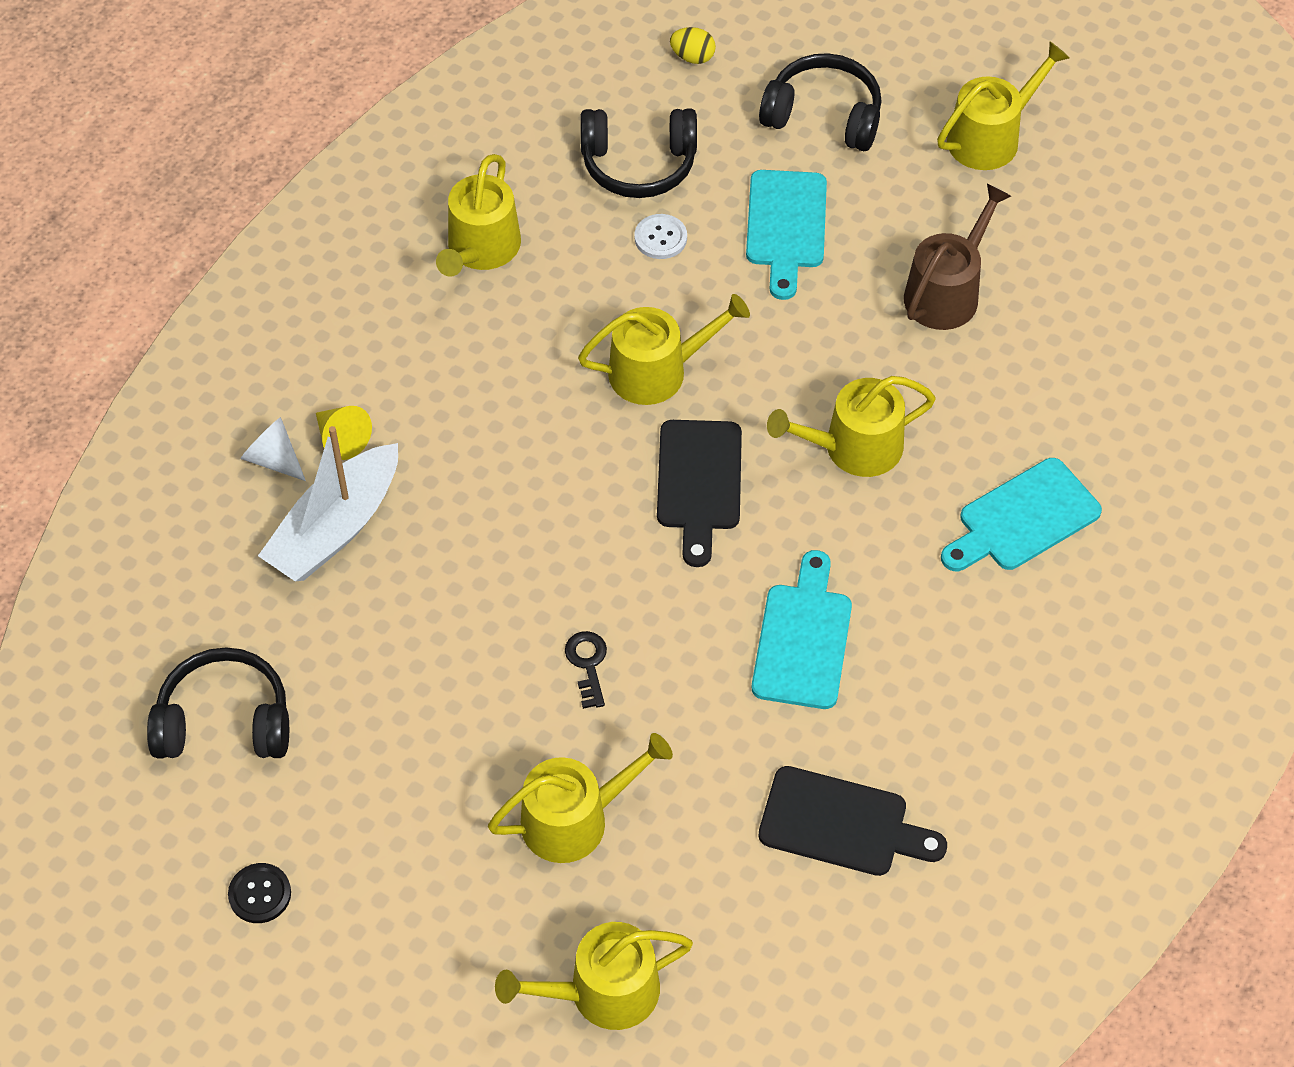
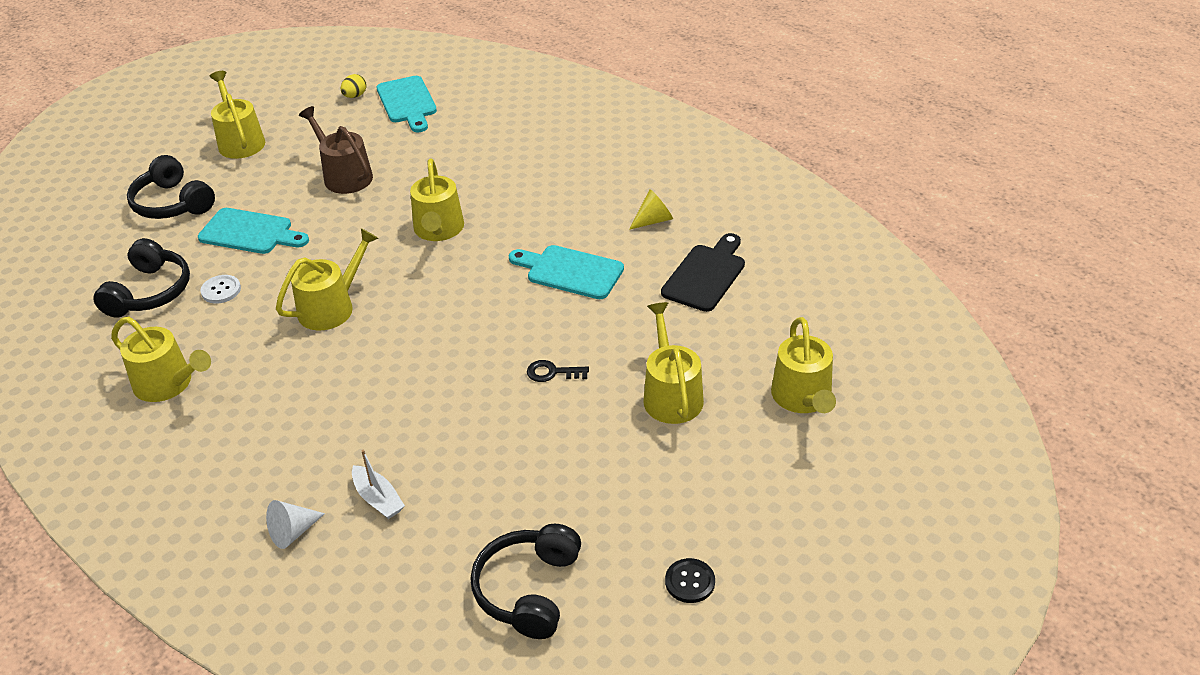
camera: 75 degrees left, 15 degrees down
(336, 528) = (378, 499): white boat -> white boat, size x0.53
(341, 439) = (297, 486): yellow cone -> yellow cone (653, 220)
(657, 371) = (331, 307): yellow watering can -> yellow watering can turned 45 degrees clockwise
(692, 57) = (76, 254): yellow egg -> yellow egg (355, 96)
(699, 483) = (432, 300): black cutting board -> none
(824, 116) = (172, 203): black headphones -> black headphones turned 75 degrees counterclockwise
(1023, 519) = (521, 173): turquoise cutting board -> turquoise cutting board (407, 102)

